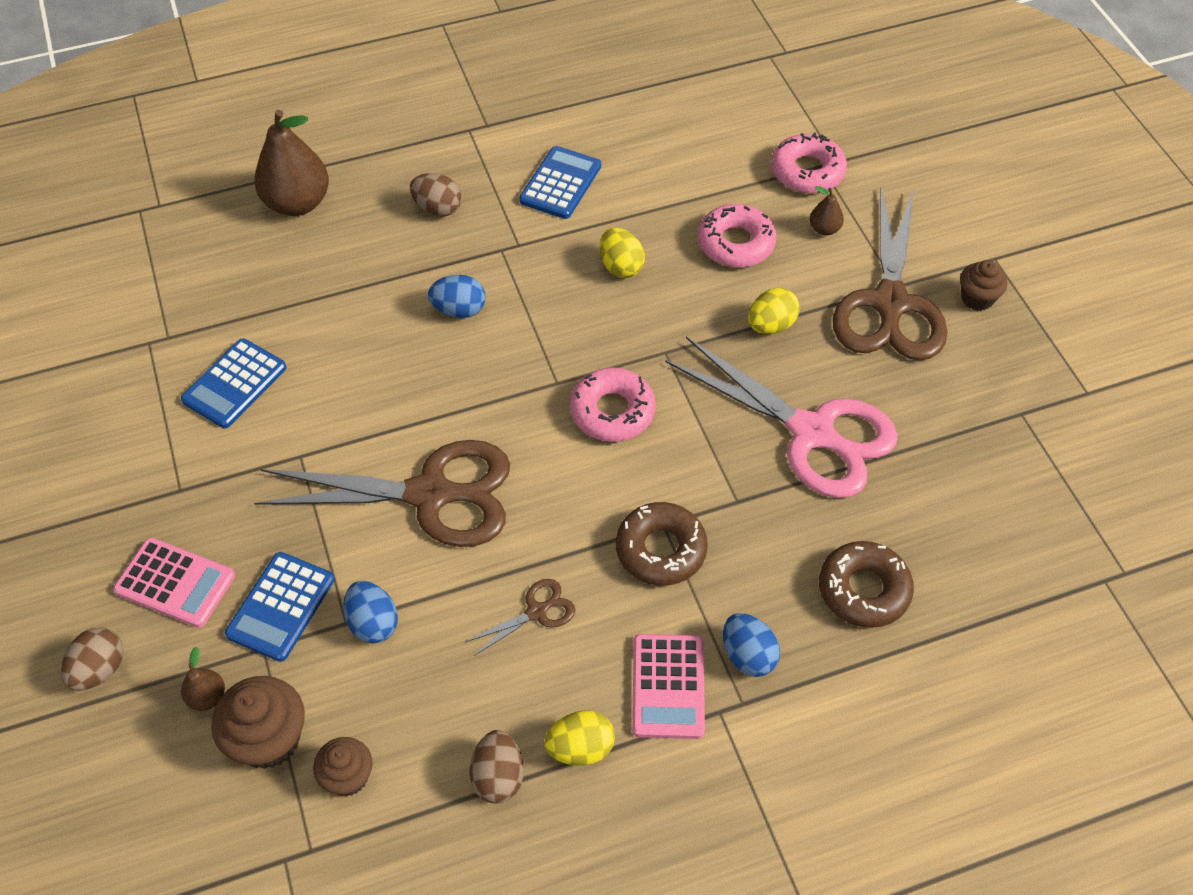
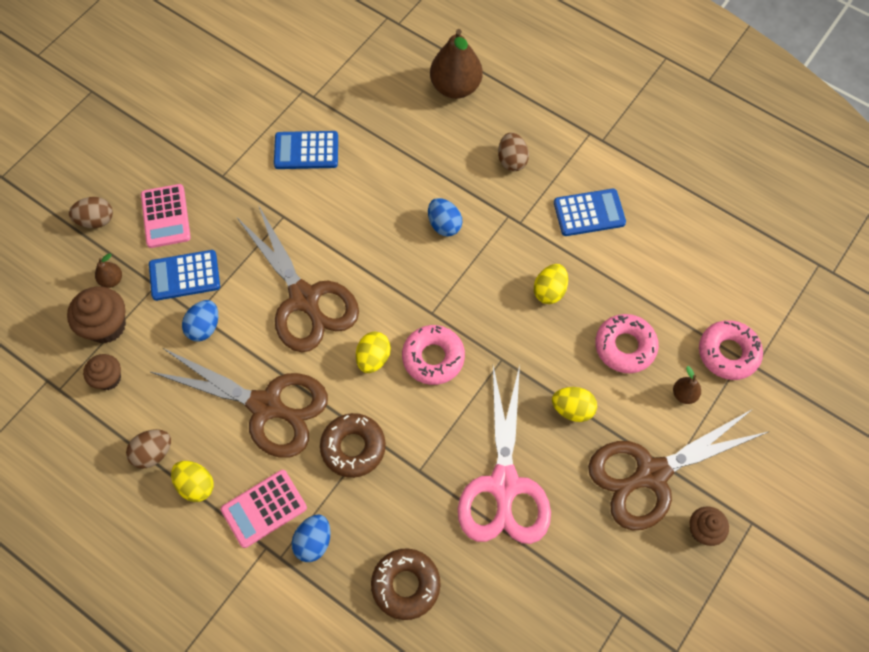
camera: 55 degrees right, 10 degrees up
(536, 612) = (266, 406): brown scissors -> brown scissors, size x2.37
(566, 468) = (373, 358): none -> yellow egg

